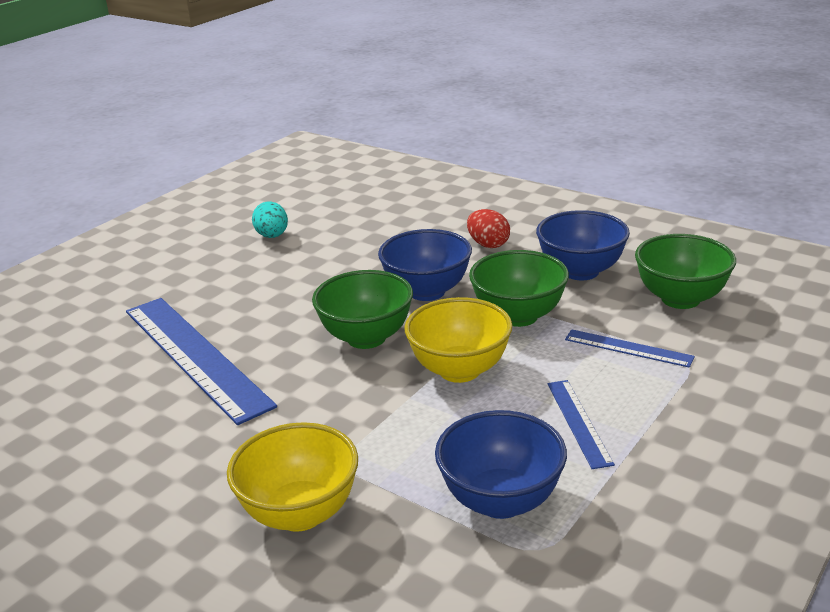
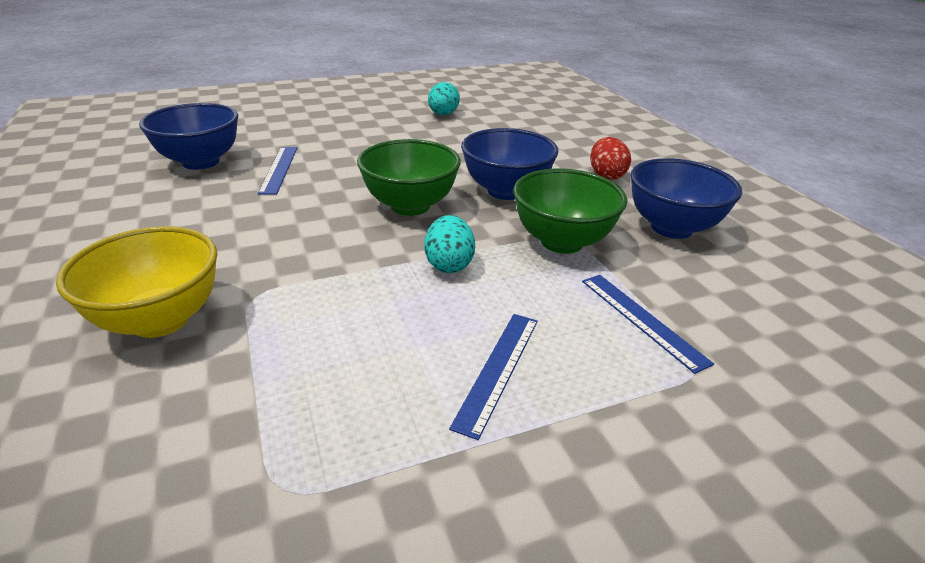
camera: 30 degrees right, 5 degrees up
(195, 356) = (279, 169): blue ruler -> blue ruler, size x0.47
(459, 370) = (449, 264): yellow bowl -> turquoise egg
(501, 500) = (320, 408): blue bowl -> blue bowl (201, 162)
(680, 299) = (760, 296): green bowl -> none

